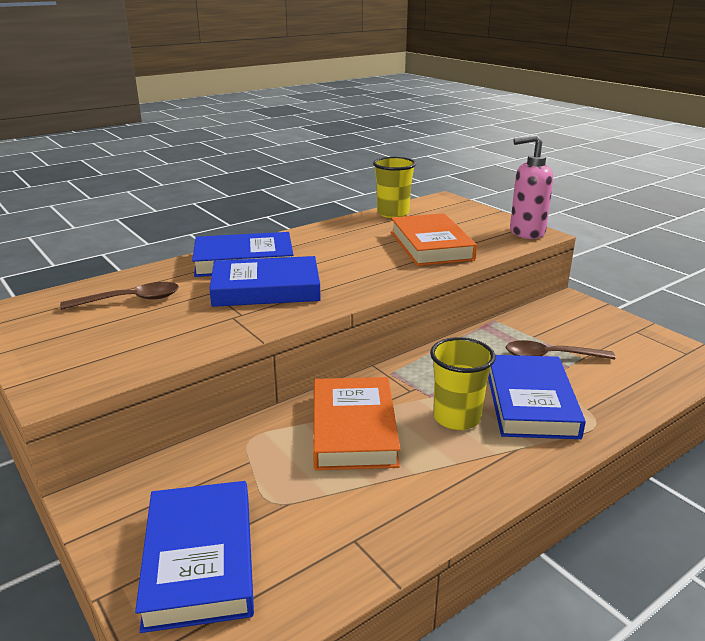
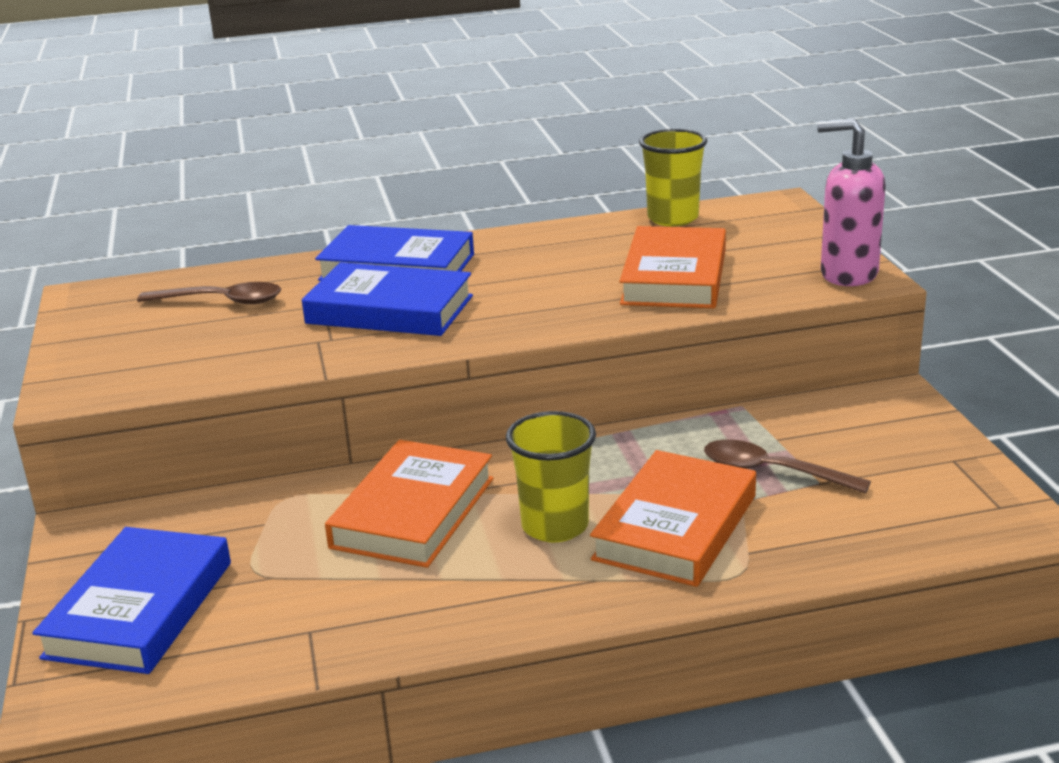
camera: 25 degrees right, 0 degrees up
(531, 402) = (676, 527): blue book -> orange book

